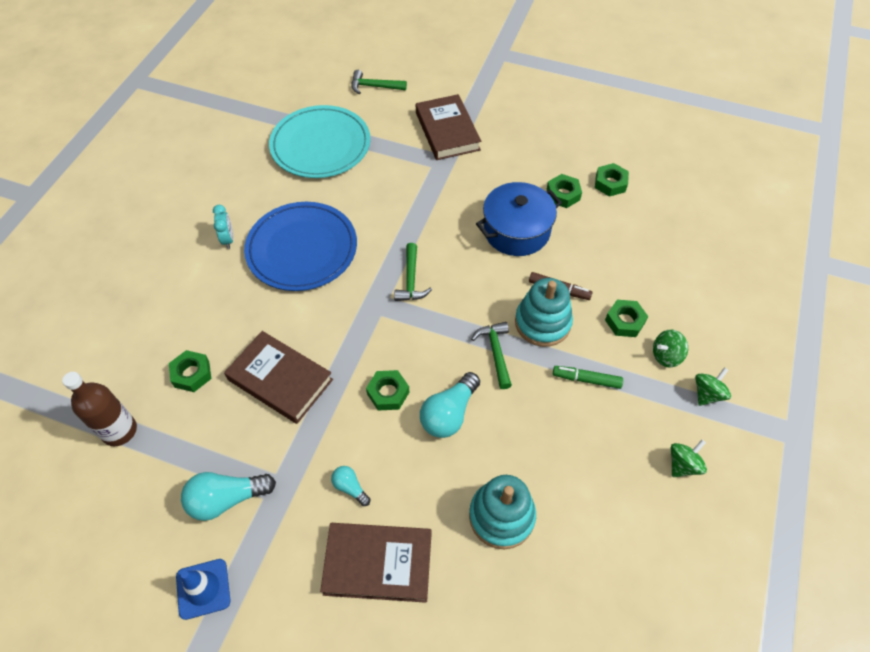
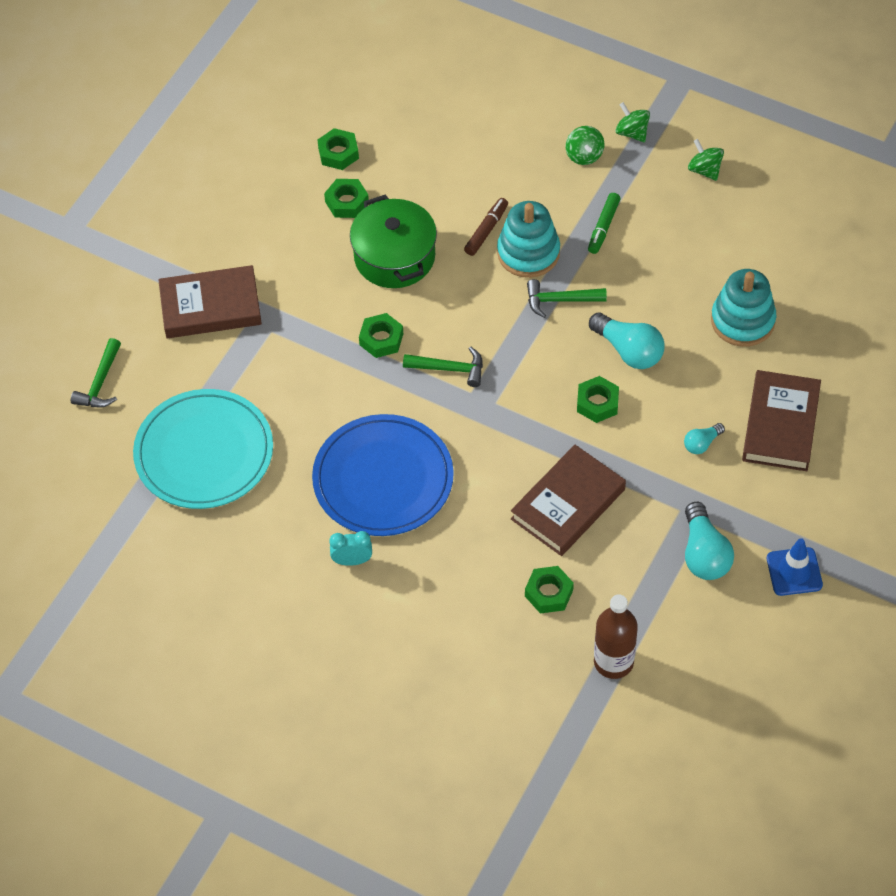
camera: 80 degrees left, 0 degrees up
(516, 231) = (394, 257): blue pot -> green pot
(624, 321) = (537, 180): green nut -> green nut (381, 339)

